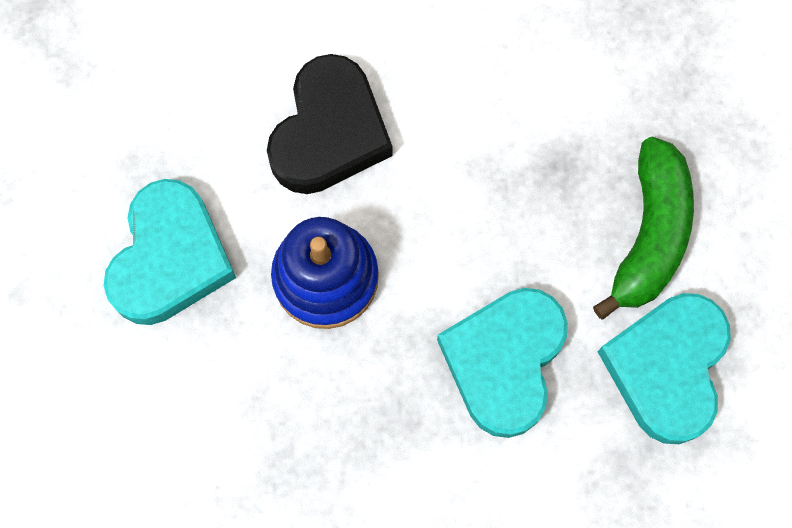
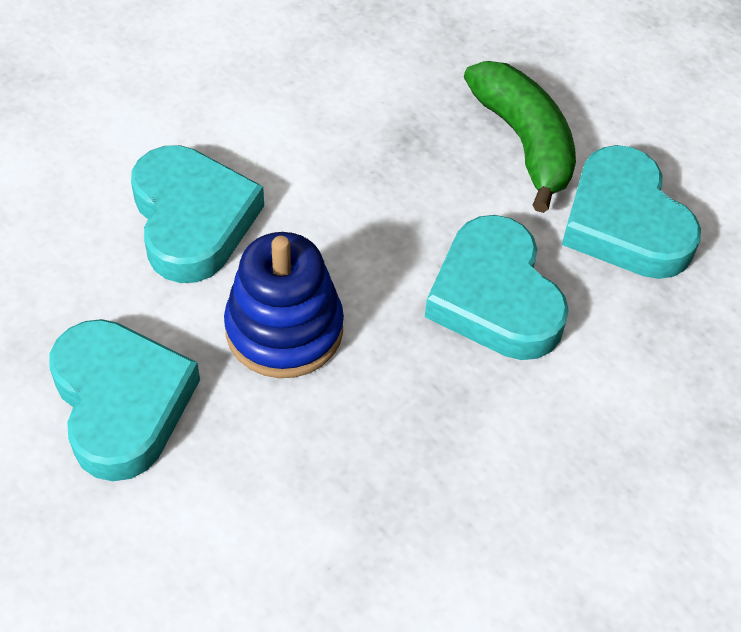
camera: 40 degrees left, 20 degrees down
(329, 132) = (192, 220): black heart -> turquoise heart

